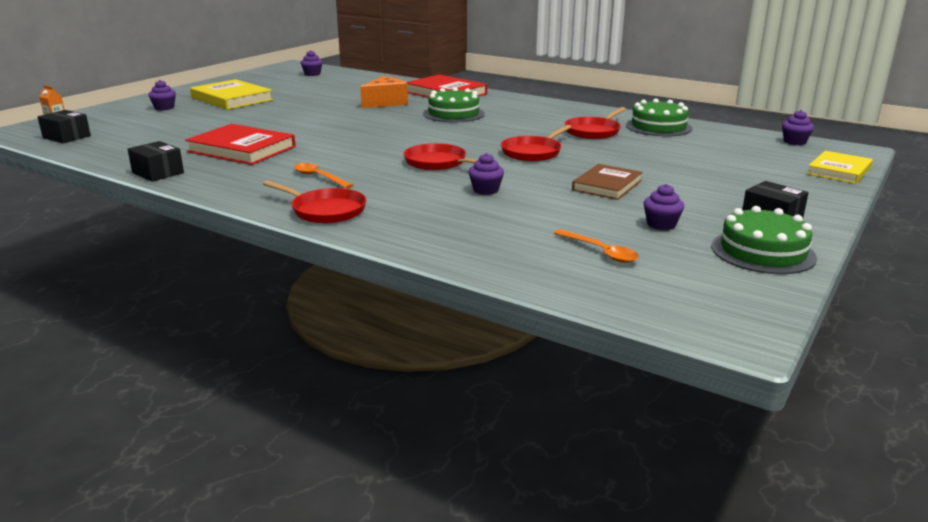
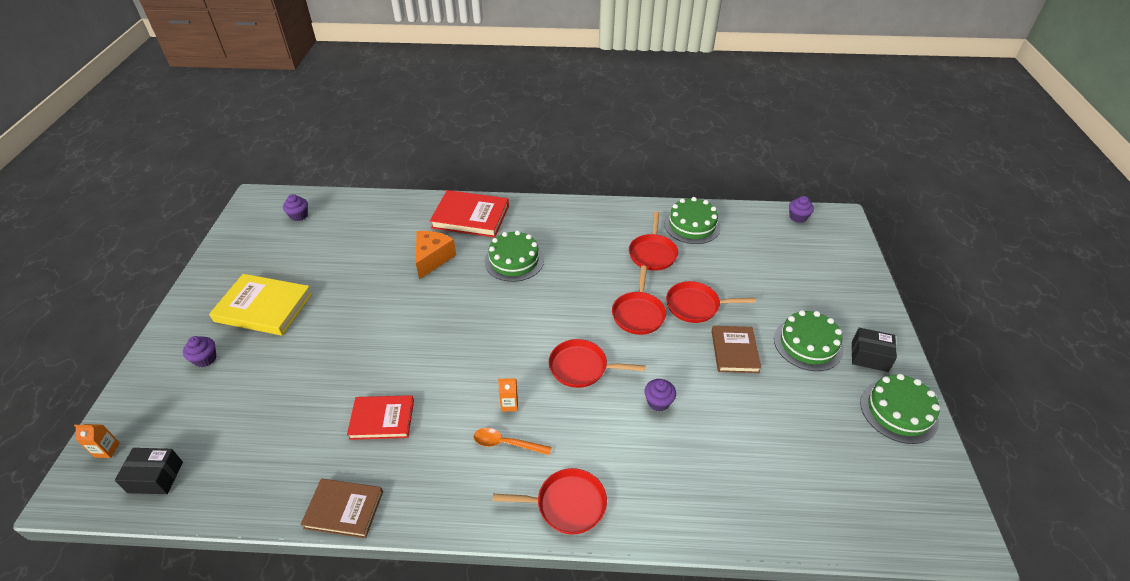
camera: 30 degrees left, 20 degrees up
(158, 173) = (344, 509): black box -> brown book
(242, 149) = (382, 419): red book -> red book, size x0.66
(349, 164) = (509, 404): none -> orange carton
(599, 159) = (695, 306): none -> red pan
(600, 252) = (810, 466): orange spoon -> none
(661, 224) = (815, 401): purple cupcake -> none
(701, 198) = (808, 344): none -> green cake
(839, 171) = (855, 257): yellow book -> none

